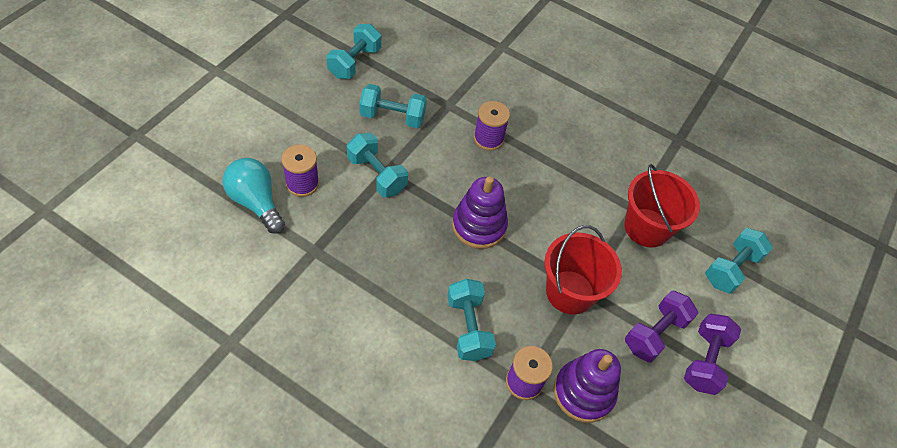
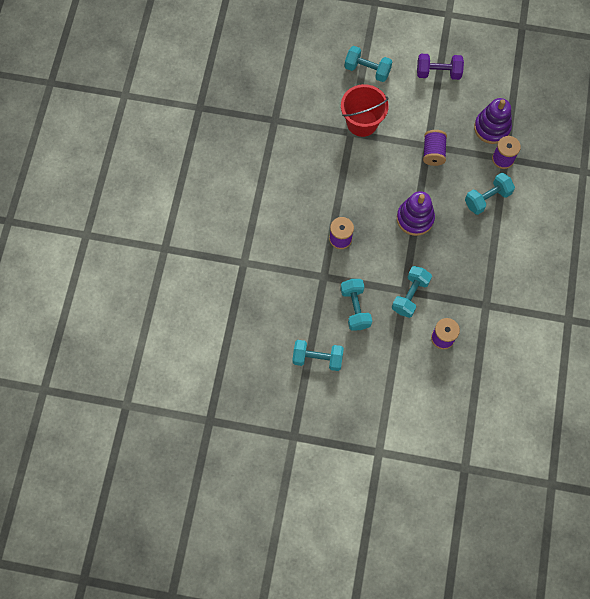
camera: 105 degrees left, 15 degrees up
(256, 202) = (472, 358): turquoise light bulb -> none
(570, 292) = (433, 152): red bucket -> purple spool
(655, 333) = (435, 101): purple dumbbell -> none

